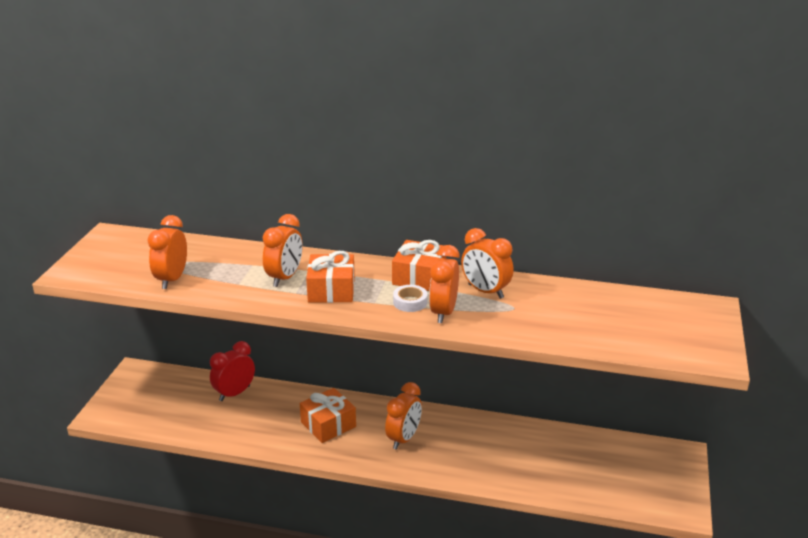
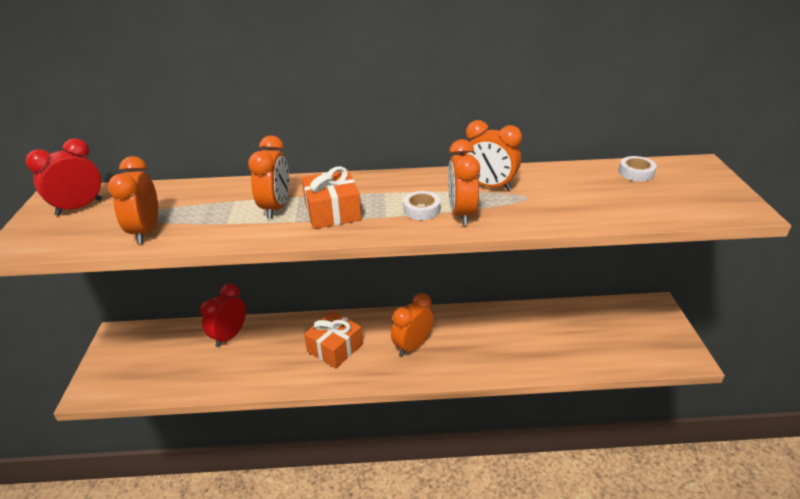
camera: 15 degrees left, 5 degrees up
(125, 248) = (79, 207): none -> red clock
(403, 438) = (412, 346): orange clock -> orange clock turned 150 degrees counterclockwise
(419, 277) = (416, 183): orange gift -> none
(638, 303) = (636, 173): none -> white tape

